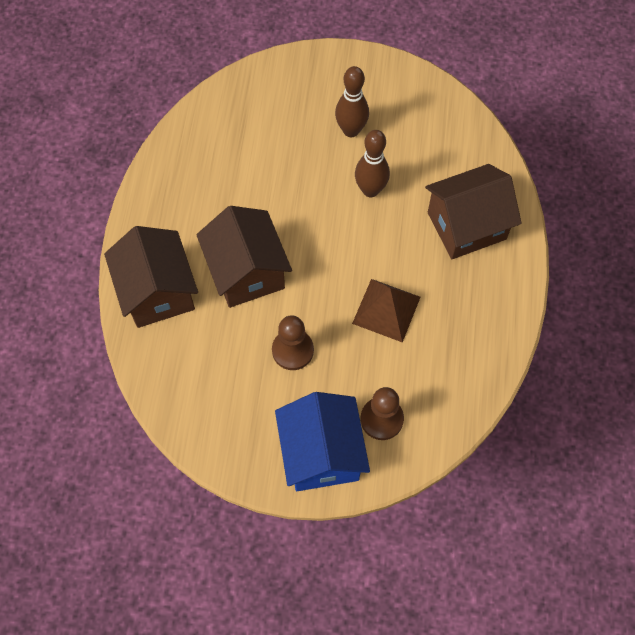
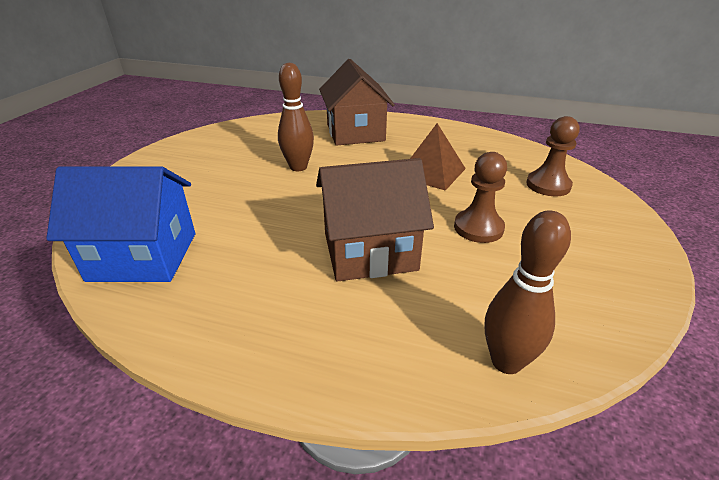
camera: 80 degrees left, 30 degrees down
(157, 291) = (383, 343): brown house -> none
(321, 453) = (600, 221): blue house -> blue house (143, 256)
(351, 130) = (224, 170): brown bowling pin -> brown bowling pin (506, 362)

